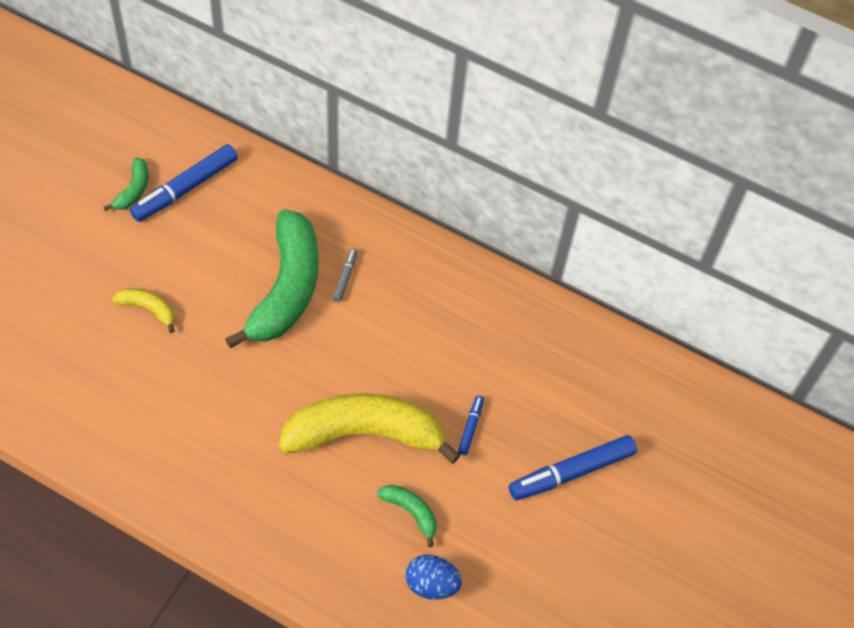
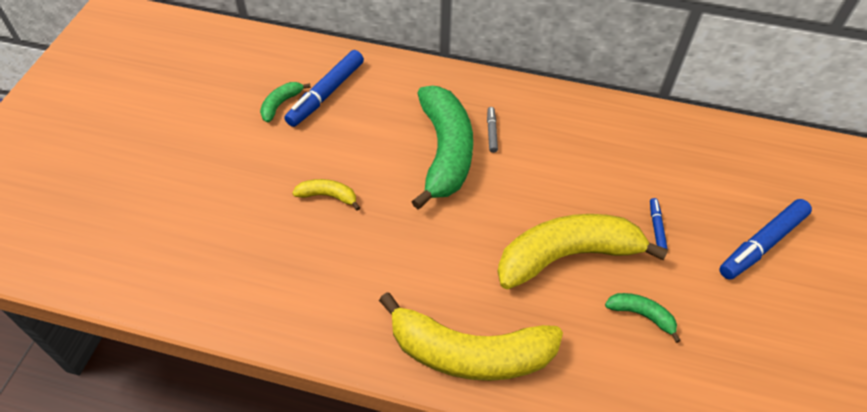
camera: 10 degrees left, 5 degrees down
(133, 190) = (281, 104): green banana -> green banana turned 150 degrees counterclockwise
(228, 505) = (470, 353): none -> yellow banana
(431, 584) = (693, 378): blue egg -> none

